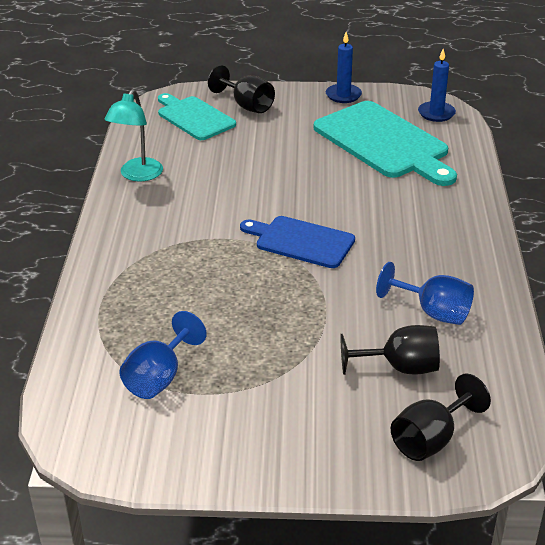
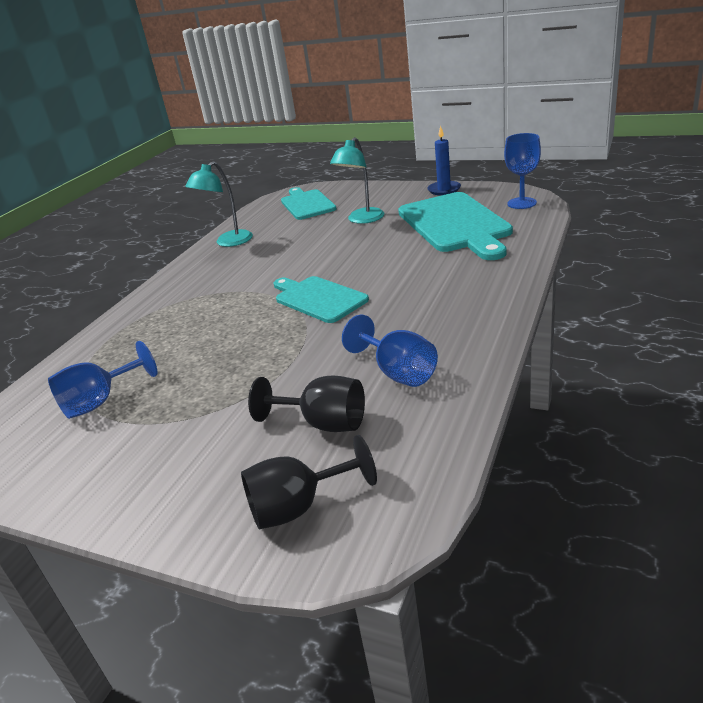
camera: 25 degrees right, 5 degrees down
(247, 105) = (356, 196): black goblet -> none
(277, 138) = (362, 219): none -> turquoise lamp
(301, 241) = (318, 298): blue cutting board -> turquoise cutting board
(436, 113) = (522, 203): blue candle -> blue goblet

